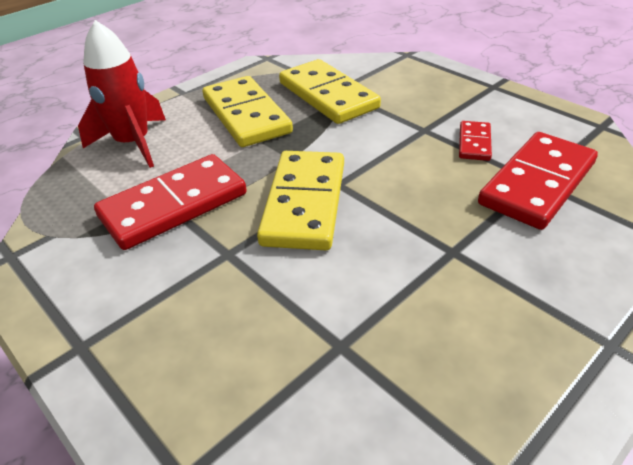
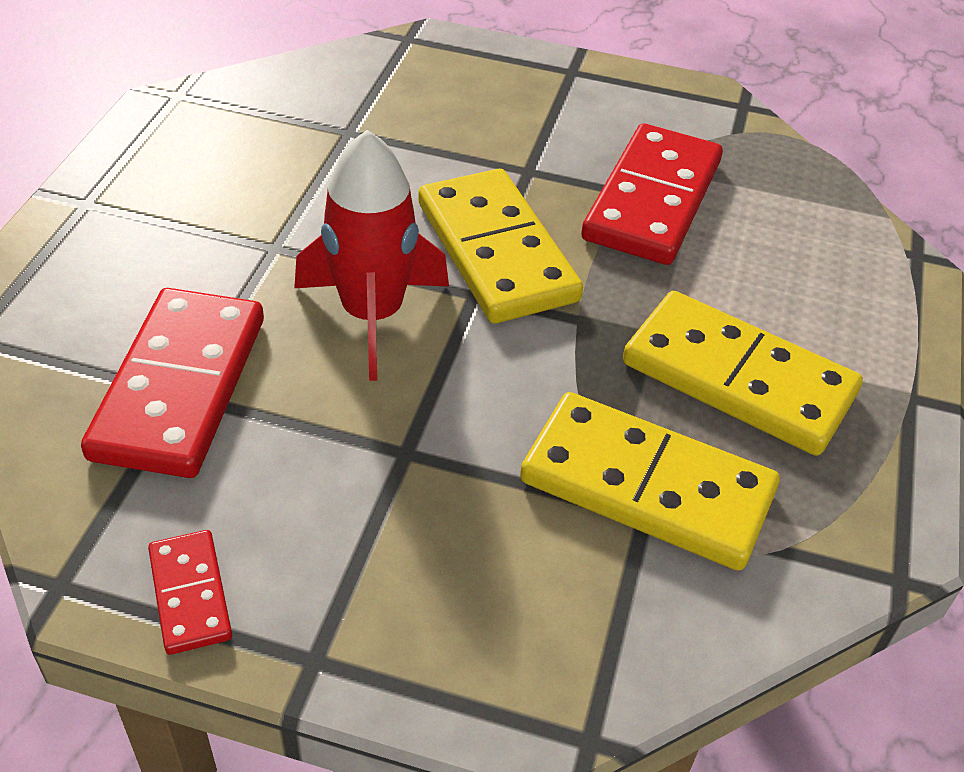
camera: 145 degrees right, 5 degrees up
(133, 143) = (830, 265): red rocket -> red rocket (372, 315)
(474, 143) = (303, 445): red domino -> red domino (190, 594)

